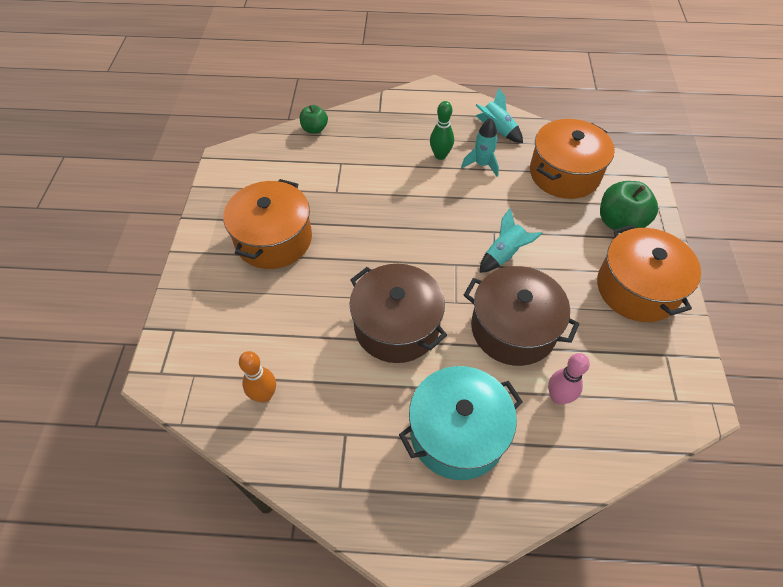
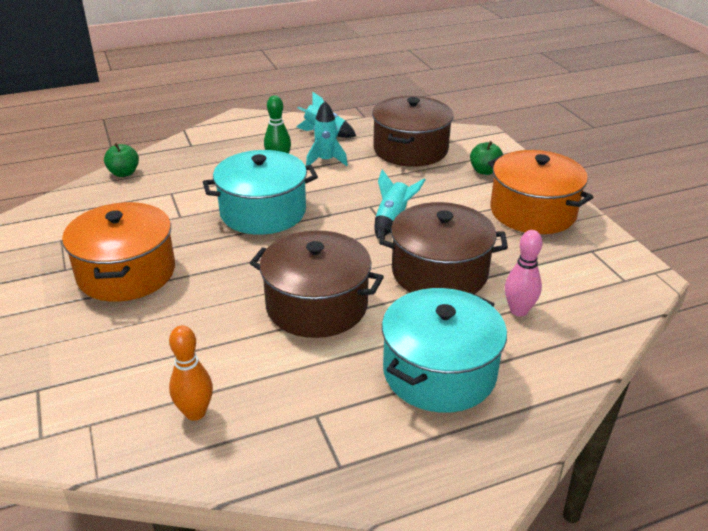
camera: 25 degrees left, 20 degrees down
(402, 208) = (263, 212): none -> turquoise pot
(564, 174) = (410, 149): orange pot -> brown pot
(620, 223) = (484, 171): green apple -> green apple, size x0.60

